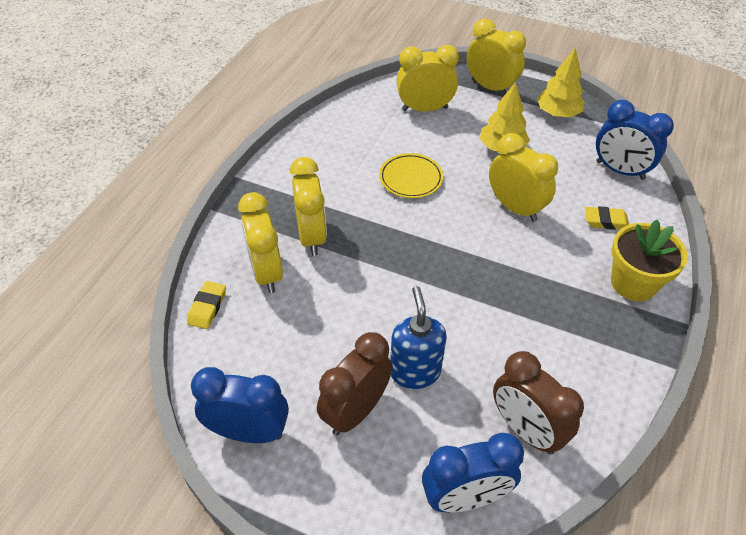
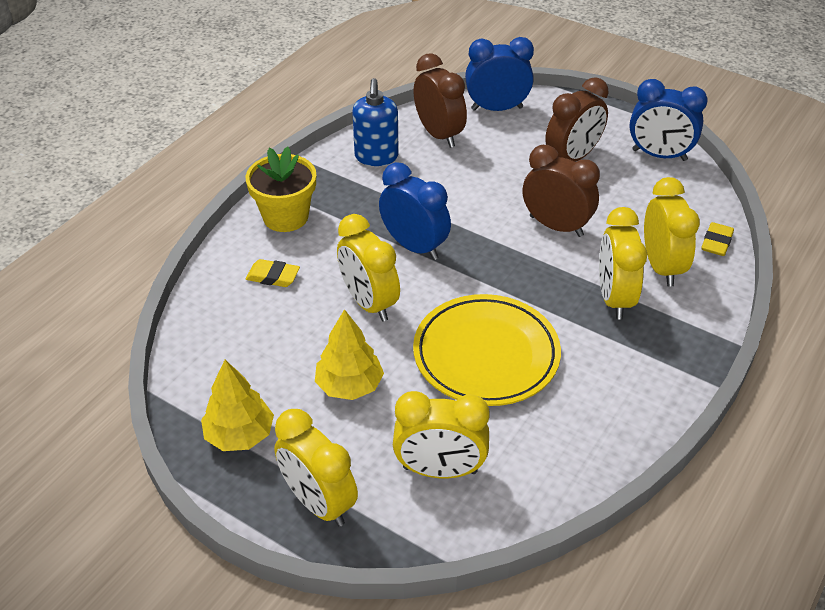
camera: 170 degrees left, 5 degrees down
(367, 307) = (556, 226): none -> brown clock
(411, 178) = (486, 355): yellow plate -> yellow plate, size x1.76
(415, 371) = (519, 176): blue soap dispenser -> blue soap dispenser (376, 157)
(620, 170) = (213, 334): blue clock -> blue clock (414, 246)

